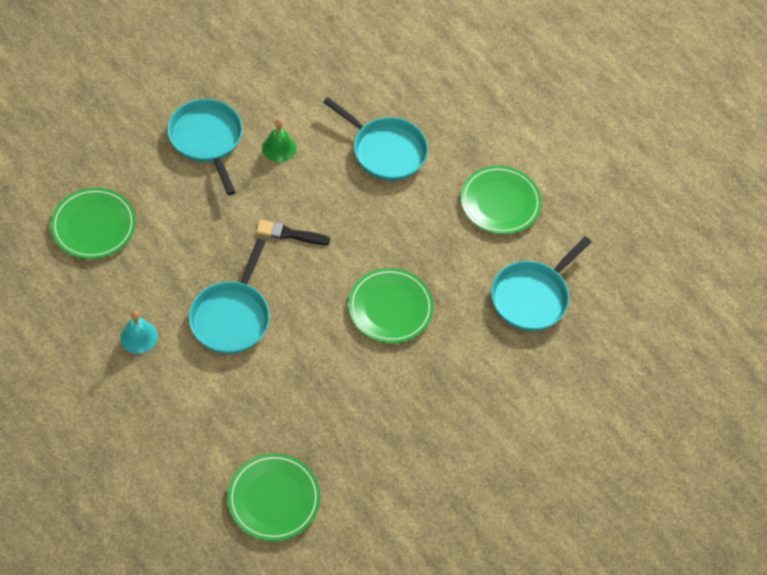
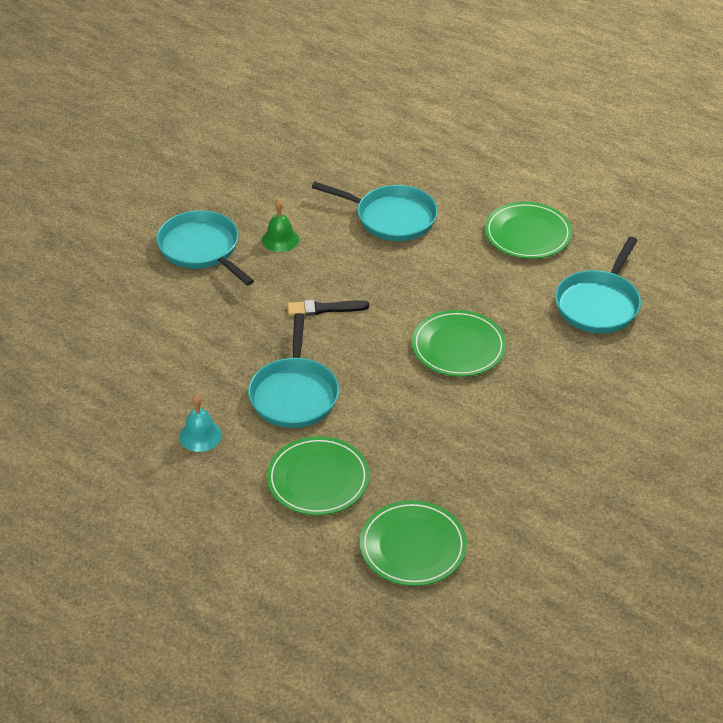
camera: 10 degrees left, 15 degrees down
(94, 225) = (110, 349): green plate -> green plate (318, 479)

